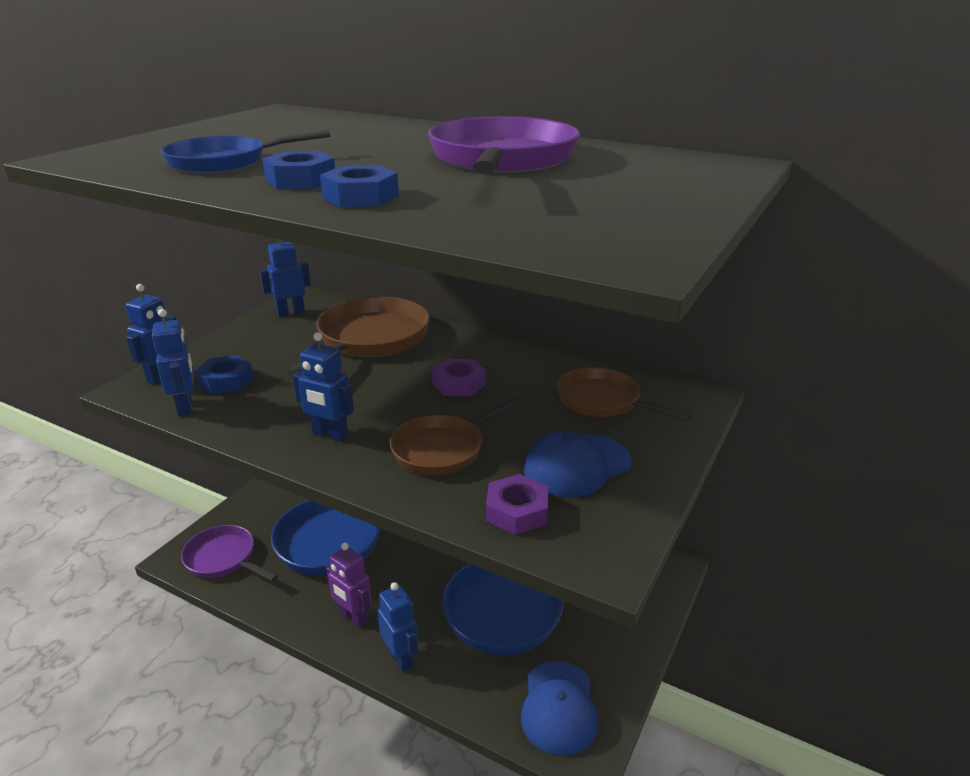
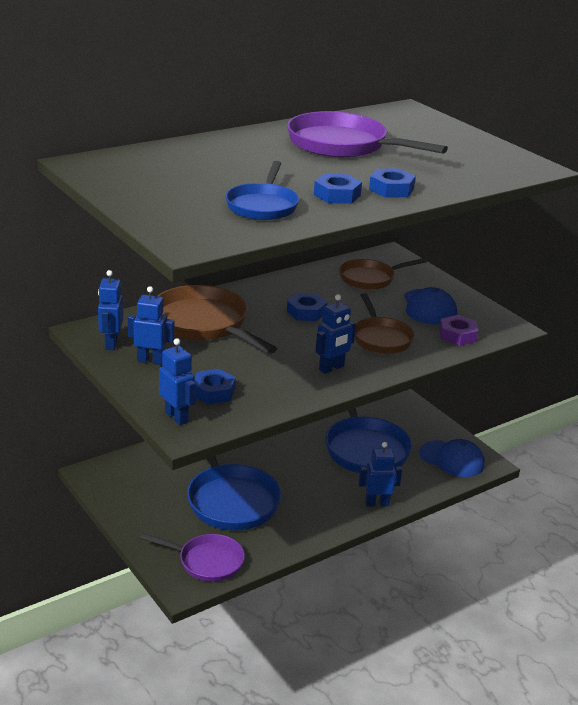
camera: 65 degrees left, 0 degrees up
(186, 406) = (240, 414): blue robot -> blue robot (151, 361)
(223, 559) = (207, 562): purple pan -> purple pan turned 135 degrees counterclockwise
(353, 617) = (325, 513): purple robot -> none
(459, 384) = (306, 312): purple nut -> blue nut

